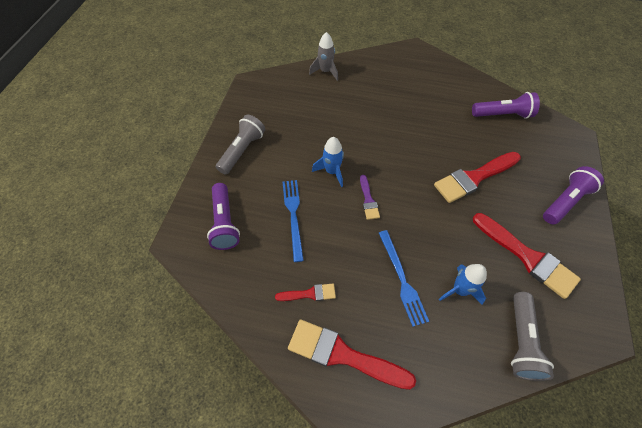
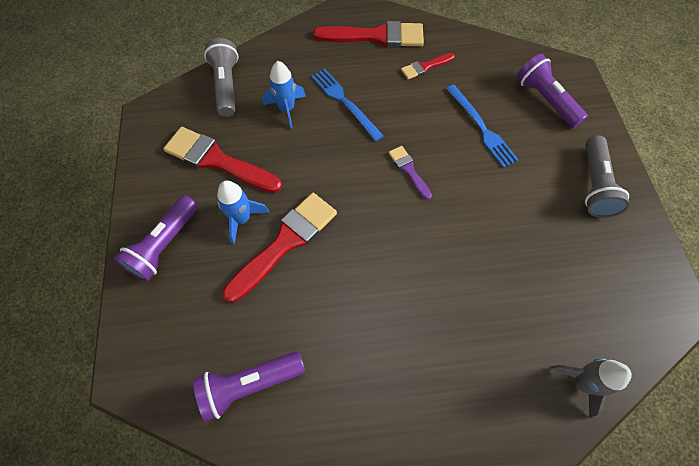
camera: 160 degrees right, 5 degrees up
(332, 171) = (468, 192): blue rocket -> blue rocket (242, 219)

